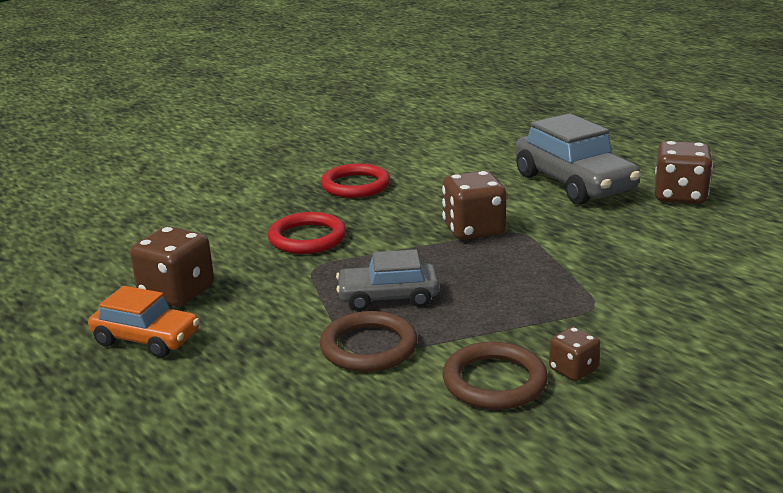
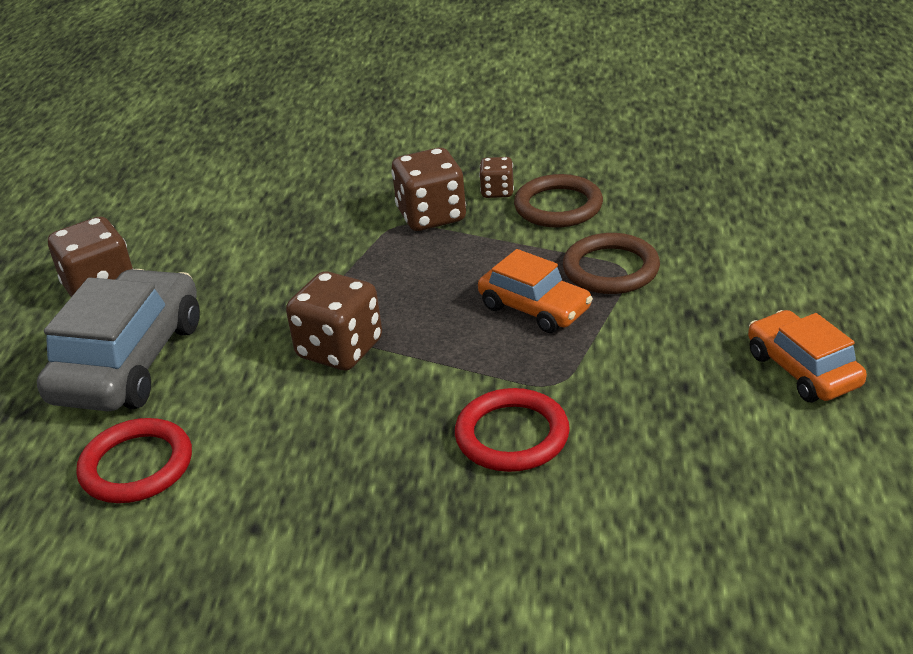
camera: 135 degrees left, 10 degrees up
(177, 293) = (733, 421): brown dice -> brown dice (431, 216)
(355, 185) = (329, 516): red ring -> red ring (136, 466)
(388, 297) = (534, 308): grey car -> orange car

